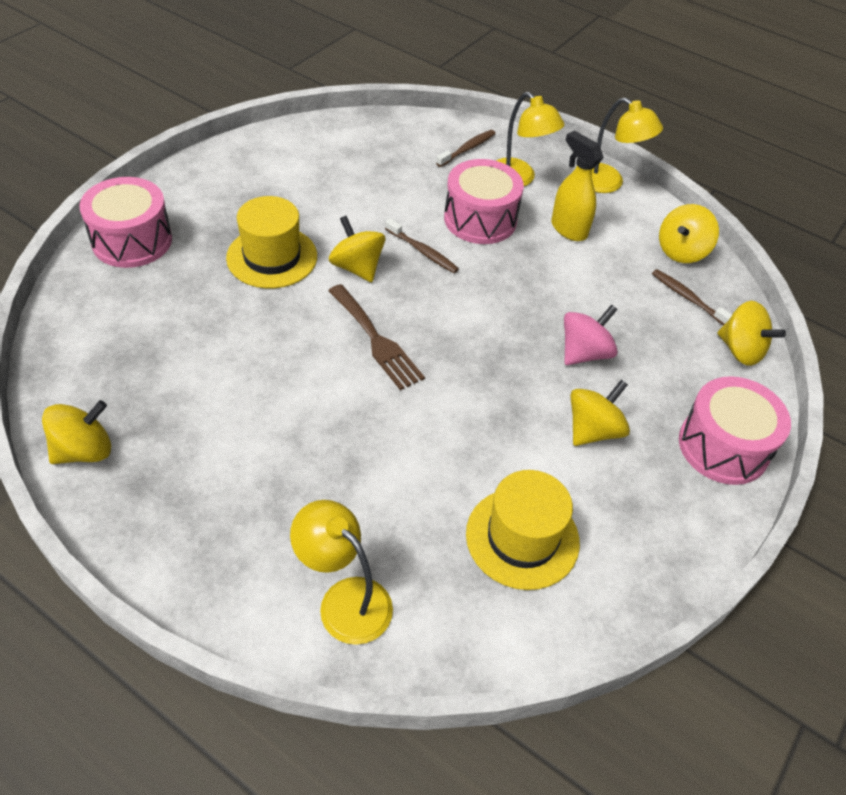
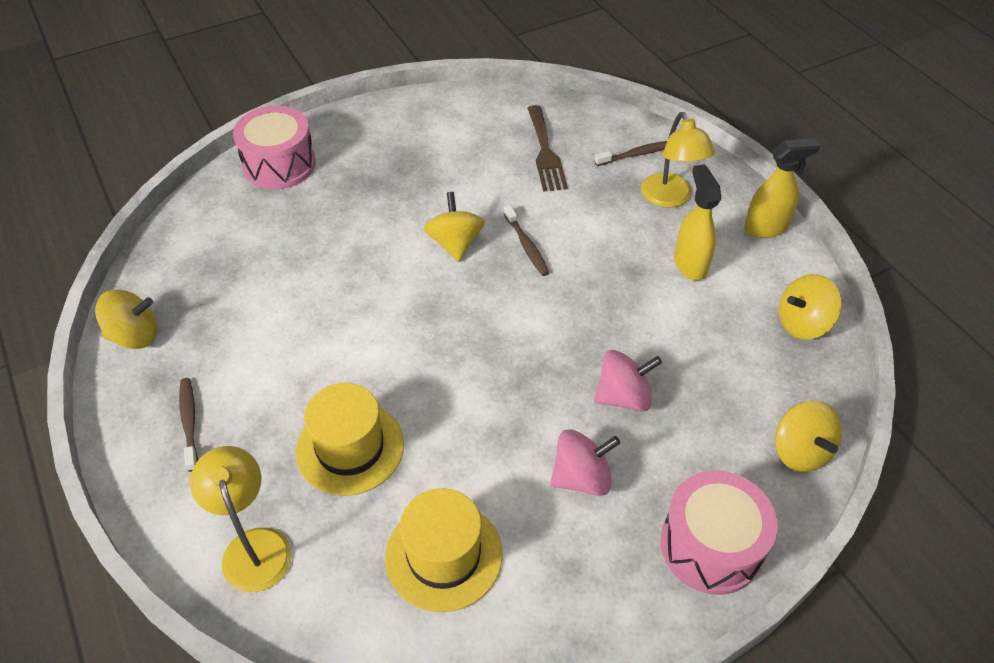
camera: 30 degrees right, 0 degrees up
(272, 257) = (385, 212): yellow hat -> yellow hat (350, 448)
(376, 340) = (429, 318): brown fork -> brown fork (545, 152)
(480, 219) = (604, 229): pink drum -> none
(593, 430) = (581, 477): yellow spinning top -> pink spinning top
(608, 183) = (766, 228): yellow lamp -> yellow spray bottle
(688, 298) = (776, 376): brown toothbrush -> brown toothbrush (189, 423)

